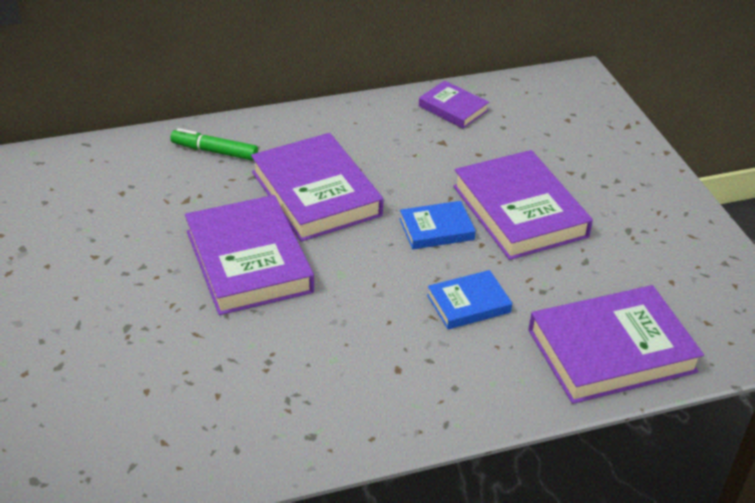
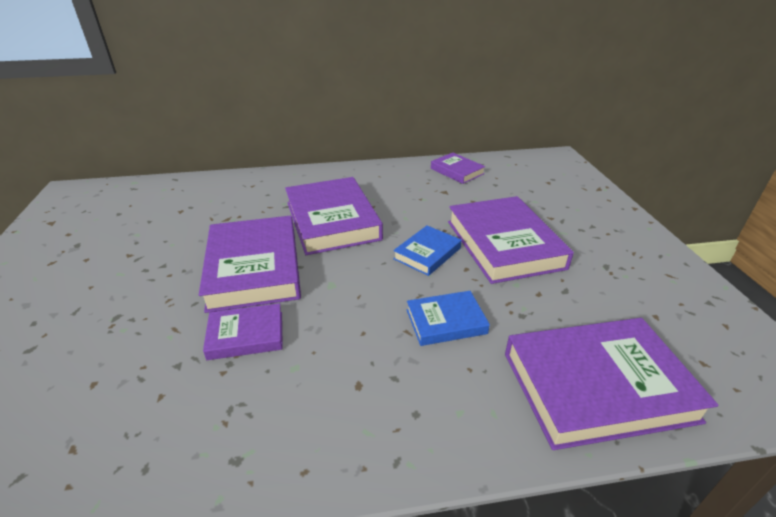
camera: 10 degrees right, 5 degrees down
(214, 151) = (265, 188): green marker -> none
(272, 334) = (246, 335): none -> purple book
(436, 229) = (427, 253): blue book -> blue book turned 45 degrees counterclockwise

